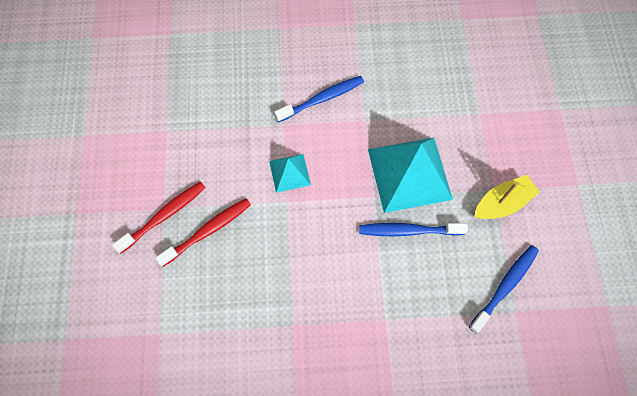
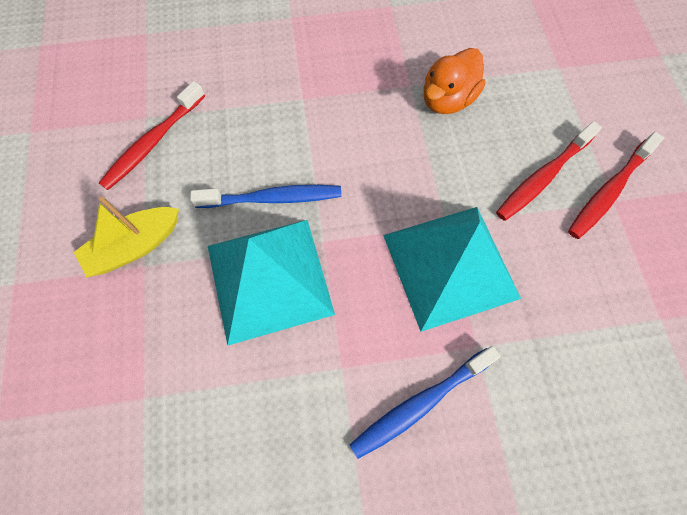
camera: 175 degrees right, 0 degrees up
(264, 307) = (447, 100): none -> orange duck
(289, 172) = (450, 266): turquoise pyramid -> turquoise pyramid, size x1.97
(505, 286) = (153, 142): blue toothbrush -> red toothbrush

